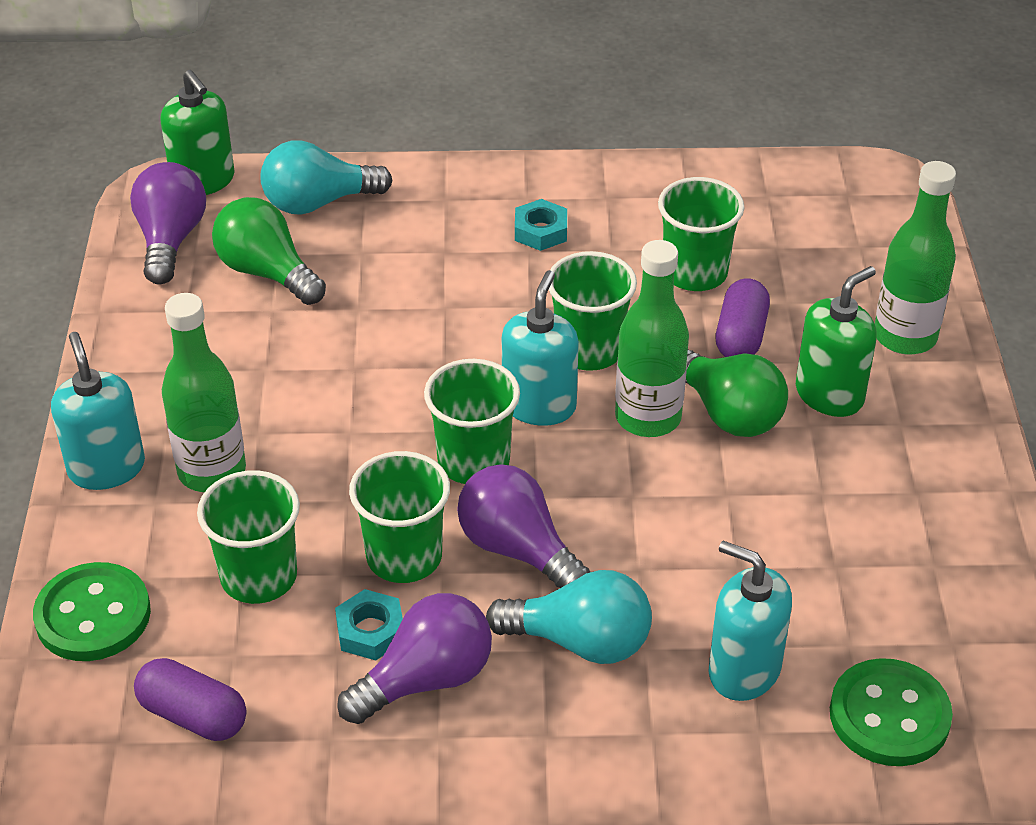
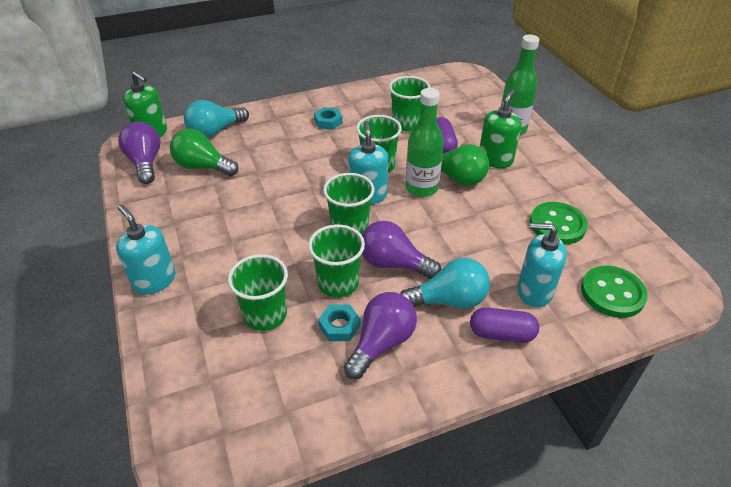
camera: 20 degrees left, 0 degrees up
(93, 615) = (178, 363): green button -> green button (557, 225)
(193, 715) = (262, 403): purple capsule -> purple capsule (501, 334)
(212, 471) = (215, 267): green bottle -> none

